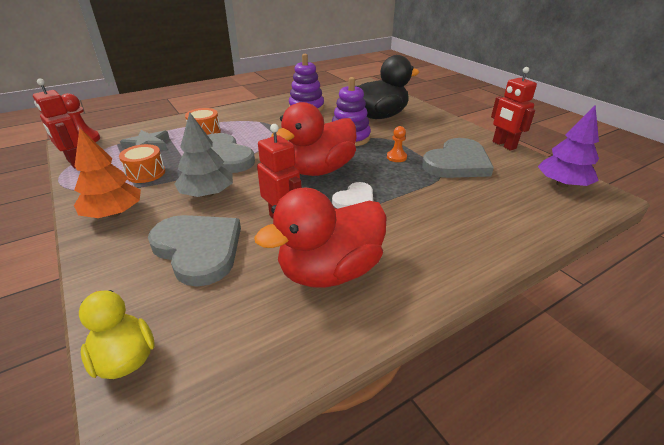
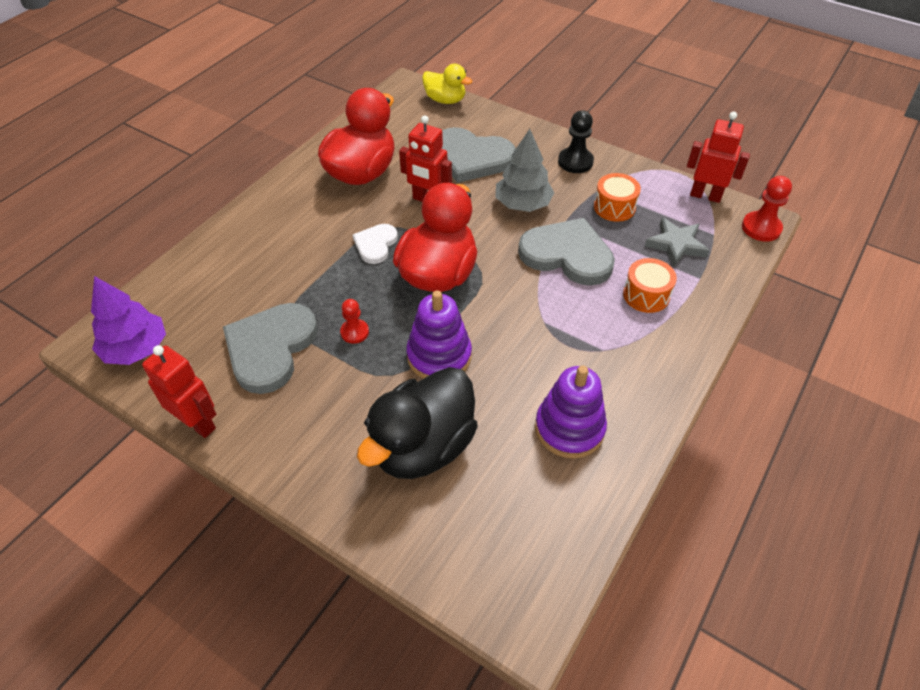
camera: 155 degrees right, 15 degrees up
(114, 213) = (575, 162): orange tree -> black pawn
(396, 157) = (354, 332): orange pawn -> red pawn

